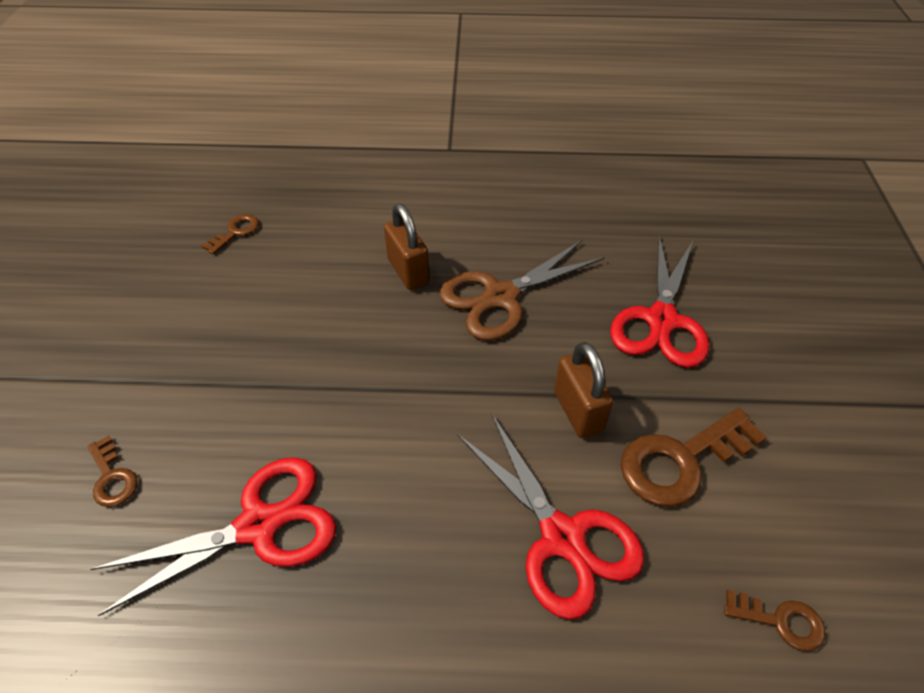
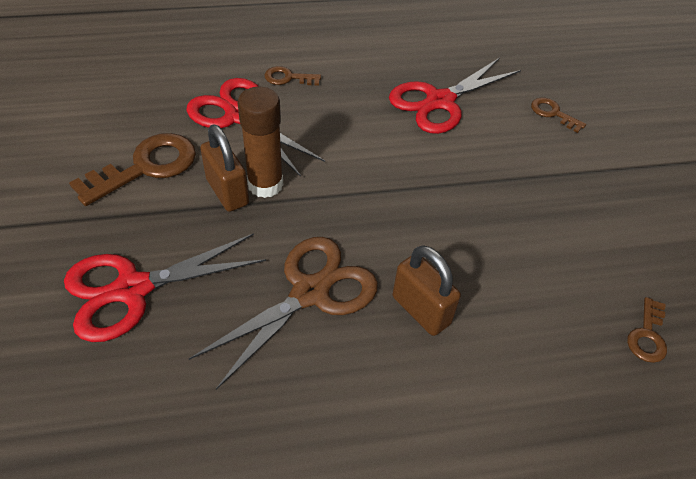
camera: 165 degrees right, 0 degrees up
(533, 415) = (265, 184): none -> brown glue stick
(661, 320) = (133, 289): red scissors -> red scissors turned 120 degrees counterclockwise
(780, 620) = (105, 94): brown key -> brown key (288, 78)

